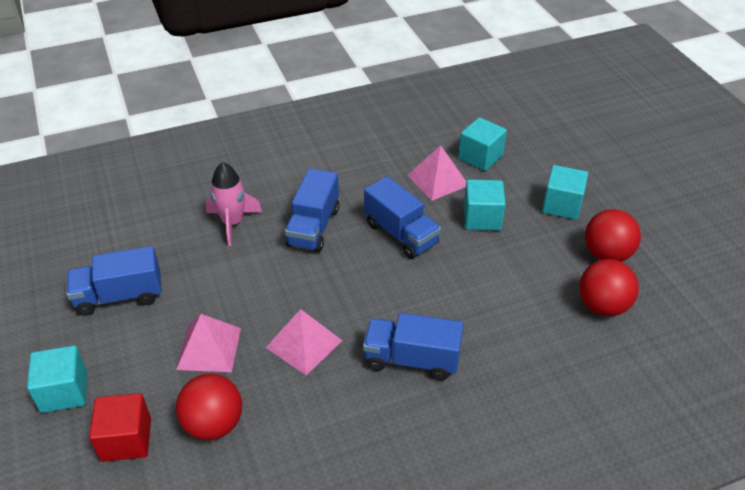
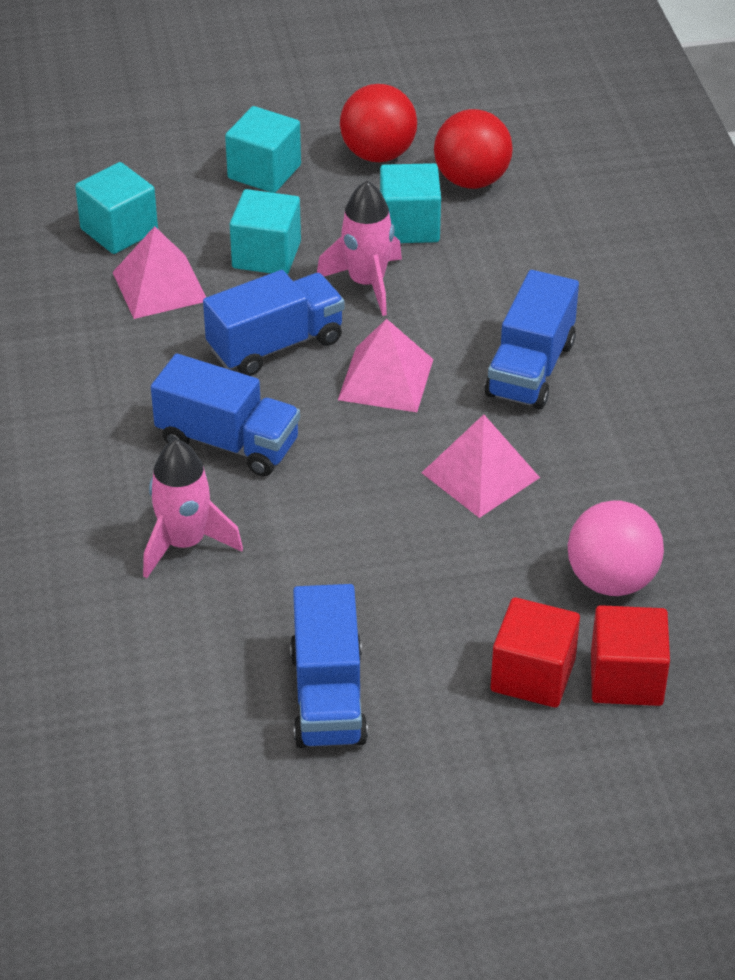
camera: 80 degrees left, 0 degrees up
(64, 392) = (525, 759): turquoise cube -> turquoise cube (409, 226)
(131, 389) = (533, 675): none -> red cube
(209, 348) = (469, 582): pink pyramid -> pink pyramid (386, 379)
(213, 424) = (611, 580): red ball -> pink ball
(471, 266) = (367, 283): none -> pink rocket

